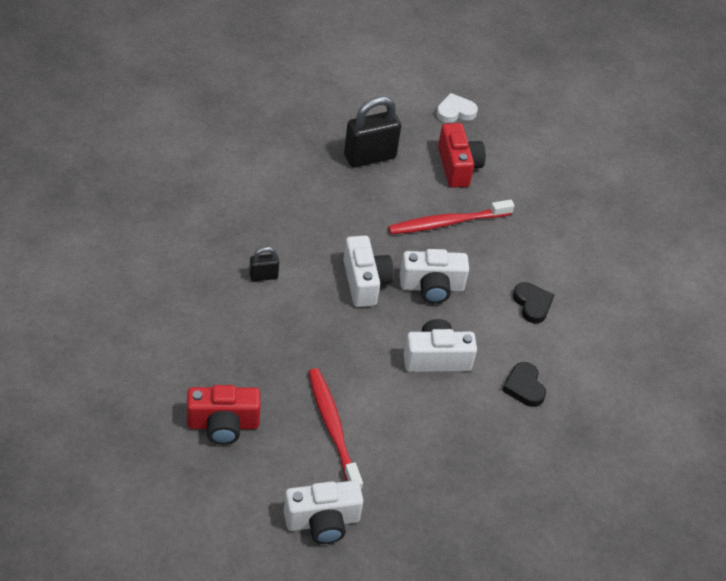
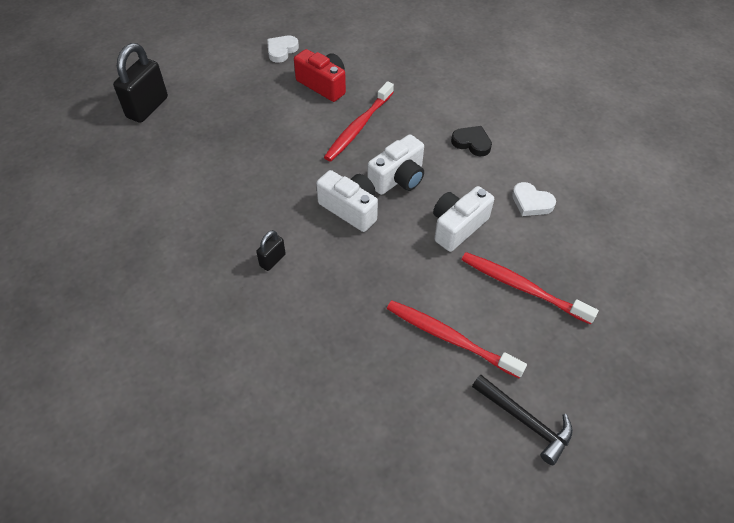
camera: 35 degrees left, 5 degrees up
(223, 424) = (369, 407): red camera -> none
(322, 522) = (525, 421): white camera -> black hammer
(369, 157) = (256, 117): black padlock -> black padlock (147, 107)
(433, 439) = (522, 287): none -> red toothbrush
(524, 387) = (531, 202): black heart -> white heart

